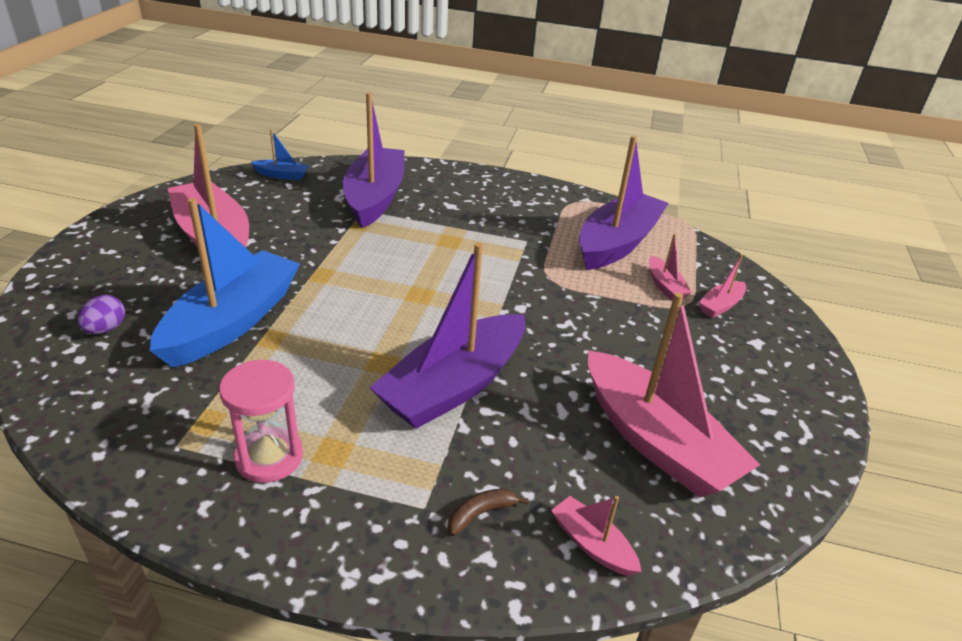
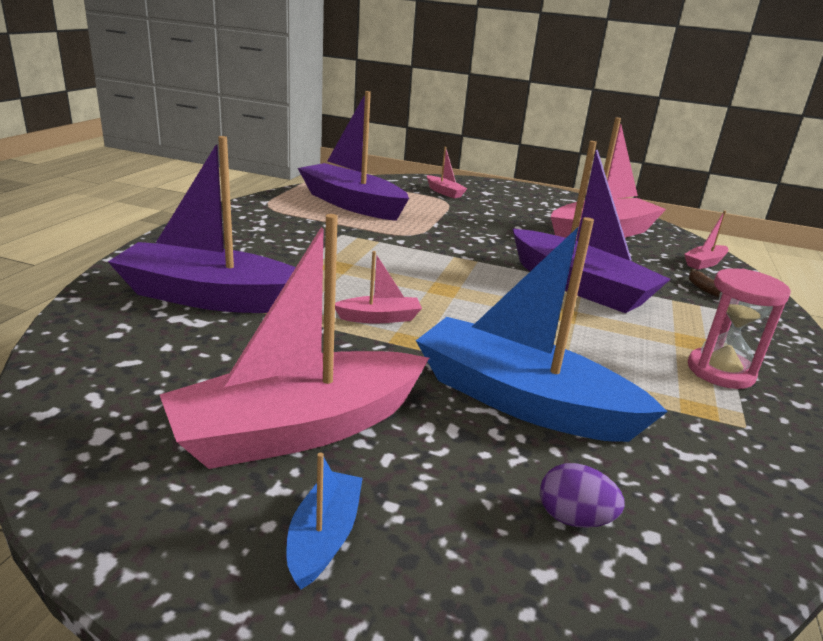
camera: 85 degrees left, 10 degrees down
(282, 175) = (85, 368): blue boat -> blue boat (324, 537)
(665, 286) = (419, 201): pink boat -> pink boat (379, 318)

